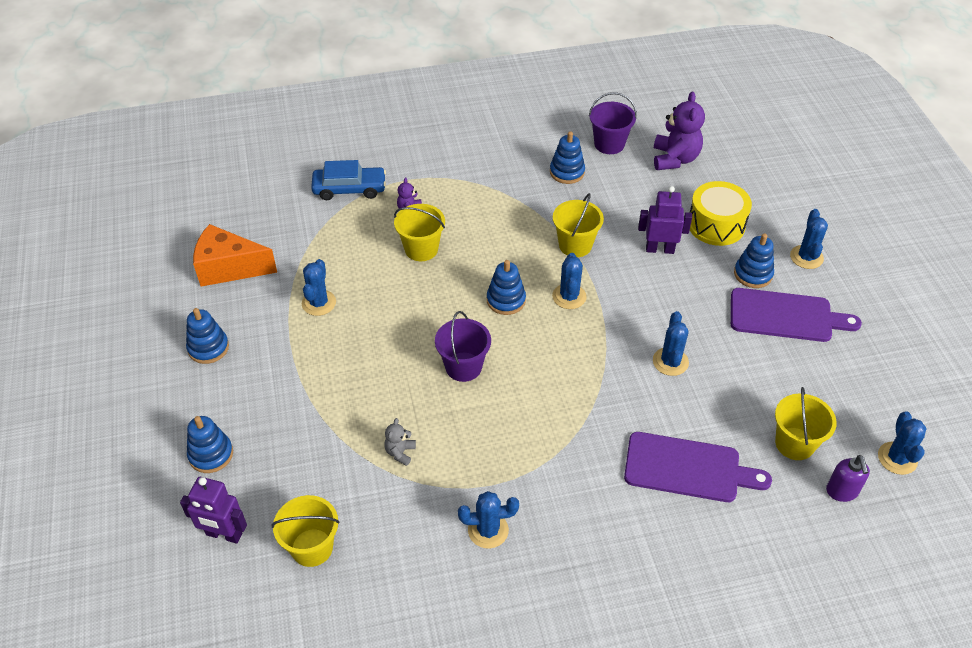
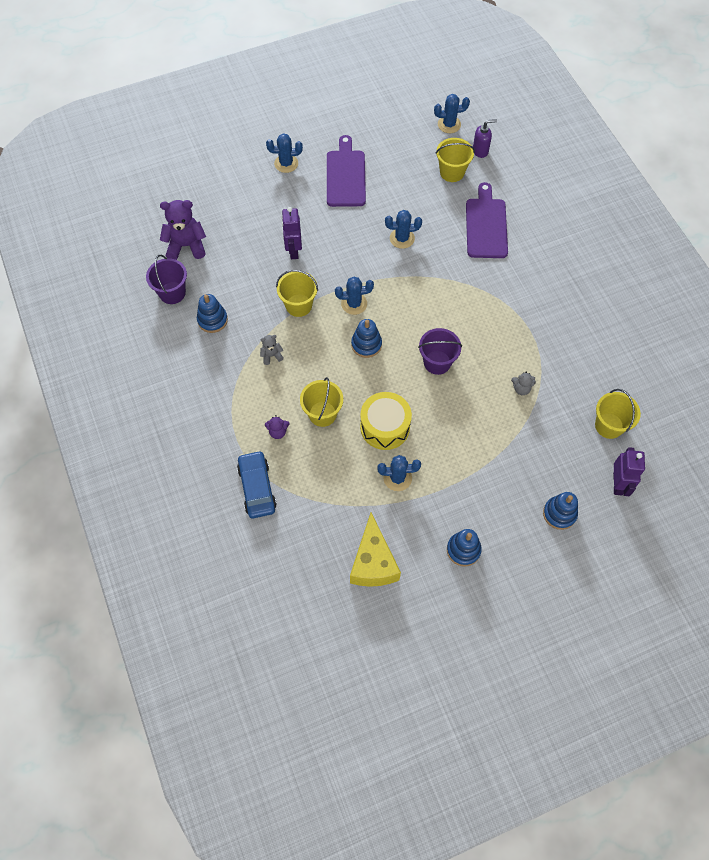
camera: 100 degrees left, 15 degrees up
(229, 268) = (373, 563): orange cheese -> yellow cheese
(488, 530) = (564, 327): blue cactus -> none
(509, 215) = (271, 355): none -> grey teddy bear
(716, 225) = (261, 216): yellow drum -> yellow drum (385, 427)
(753, 274) = (309, 194): blue stacking toy -> none

